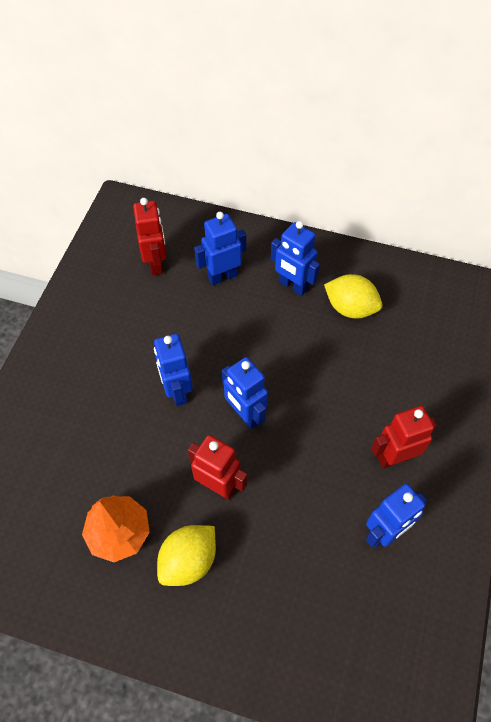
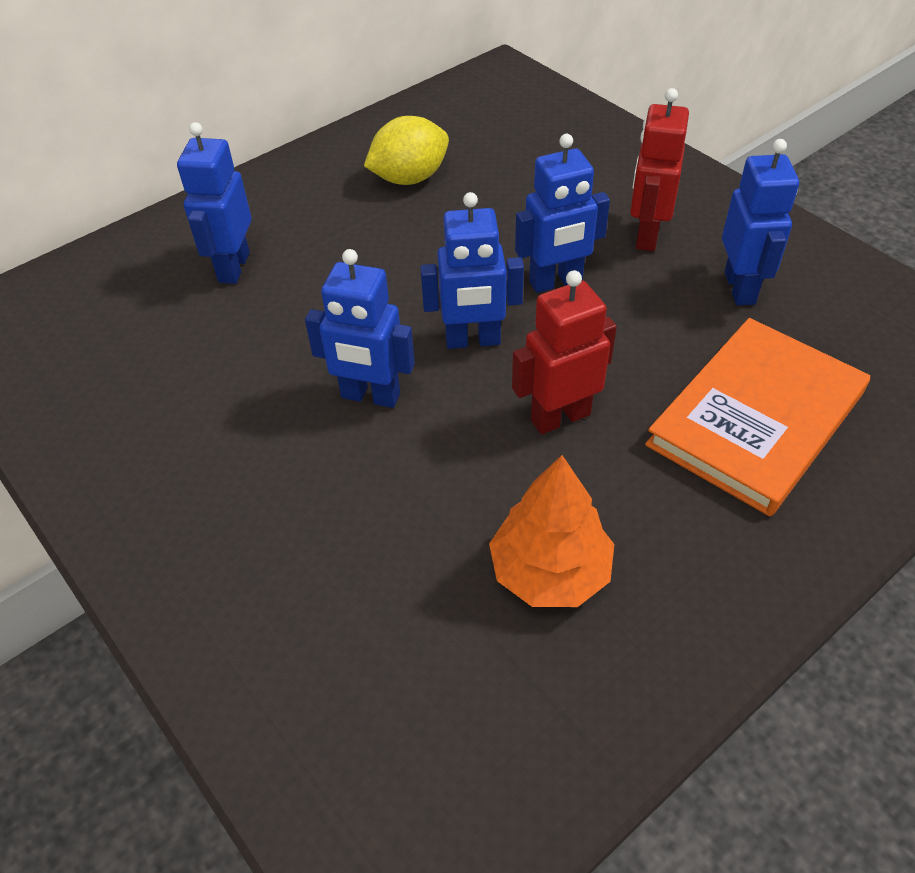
camera: 55 degrees left, 10 degrees down
(156, 263) = (129, 326): red robot -> none
(188, 561) = (654, 502): yellow lemon -> none
(280, 587) = (756, 418): none -> orange book
(292, 286) = (323, 210): blue robot -> blue robot (556, 282)

